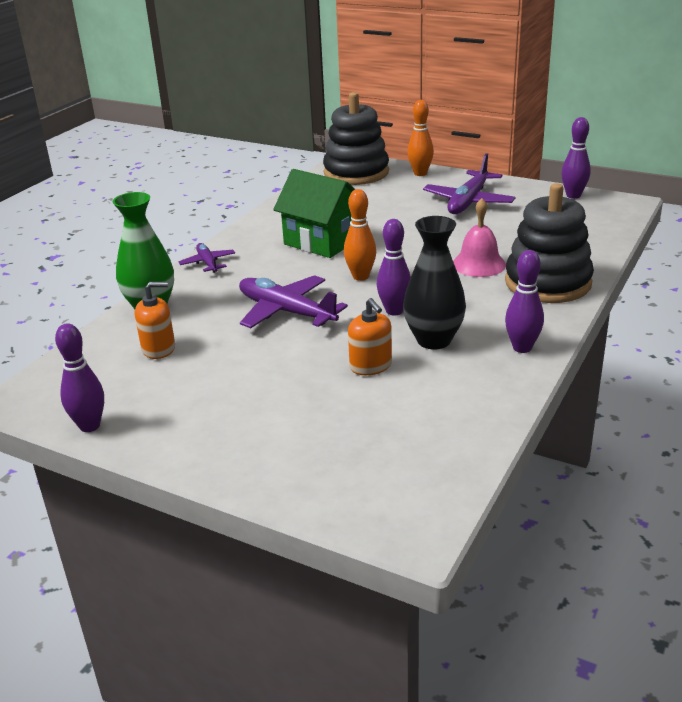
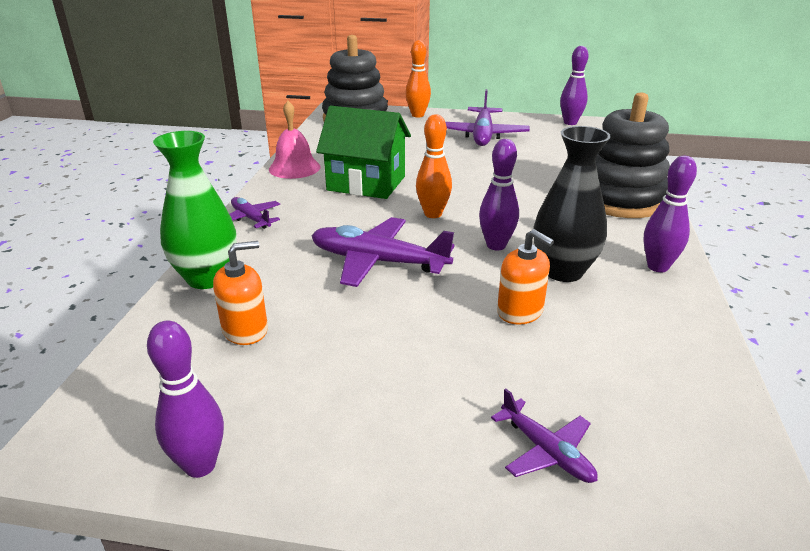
camera: 20 degrees left, 0 degrees up
(313, 458) = (546, 451): none -> purple plane
(478, 264) = (540, 189): pink bell -> pink bell (294, 168)

